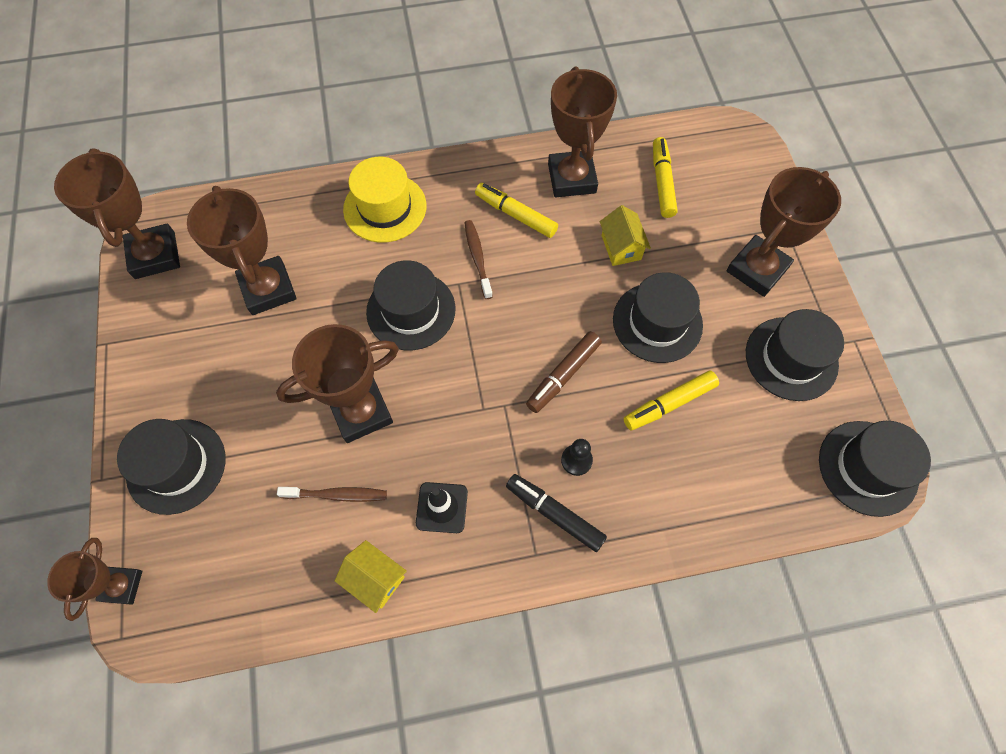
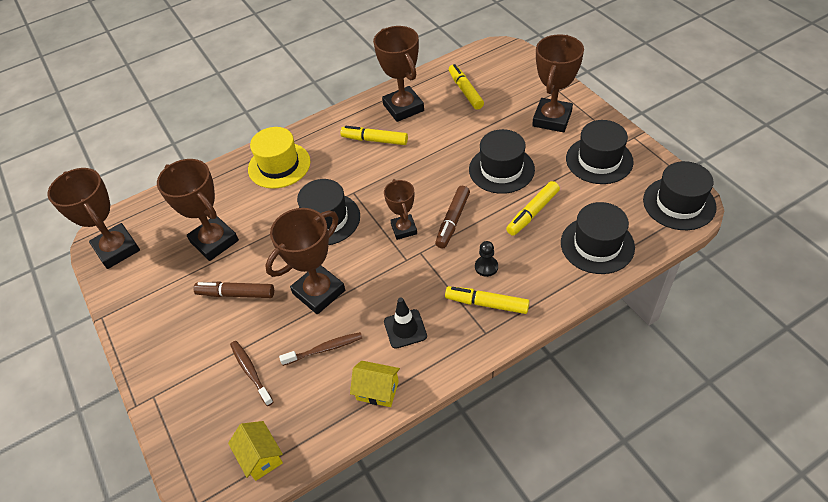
camera: 15 degrees left, 15 degrees down
(122, 586) = (183, 469): brown trophy -> brown trophy (404, 229)
(176, 466) = (192, 375): black hat -> black hat (597, 245)
(265, 374) = (236, 294): none -> brown marker
(477, 258) = (360, 173): brown toothbrush -> brown toothbrush (251, 371)
(554, 514) = (486, 304): black marker -> yellow marker
(621, 247) = (456, 135): yellow house -> yellow house (260, 457)

